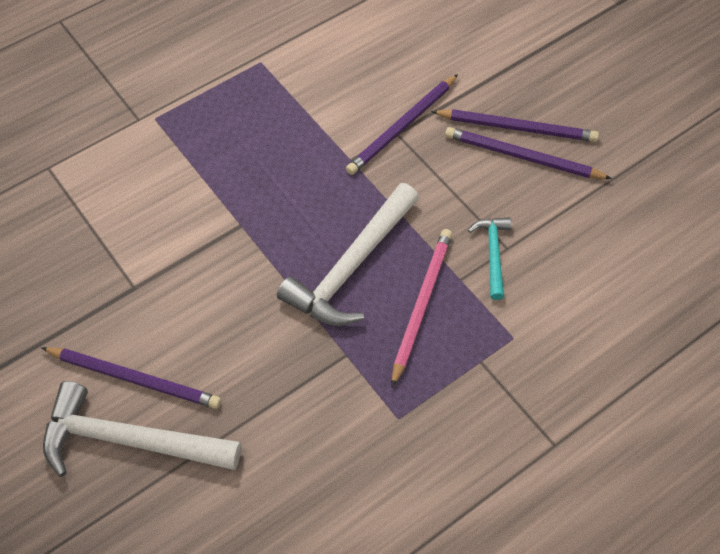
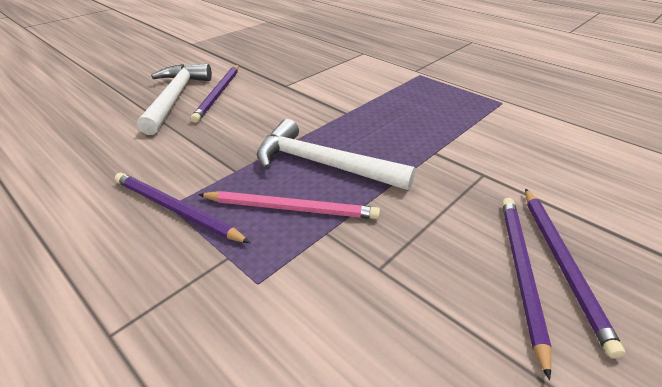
camera: 80 degrees right, 20 degrees down
(402, 127) = (493, 176): purple pencil -> purple pencil (176, 210)
(493, 254) = (367, 256): turquoise hammer -> none

